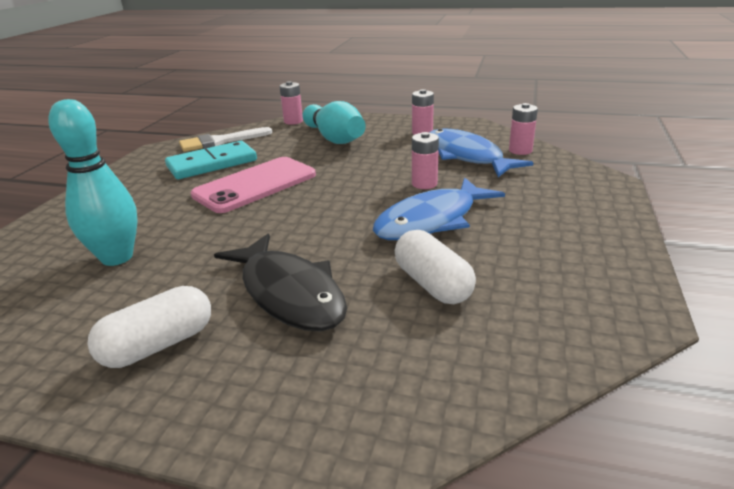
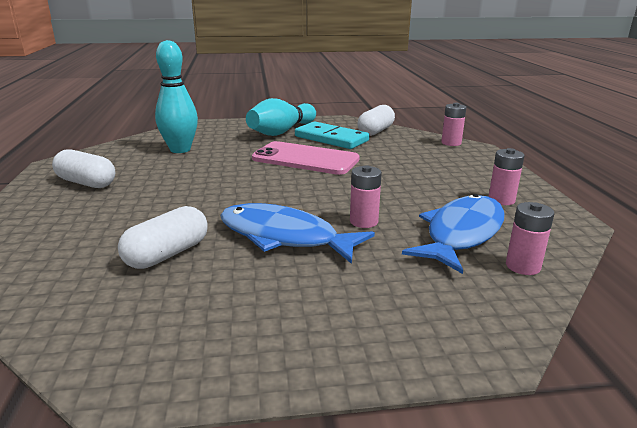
camera: 65 degrees right, 5 degrees down
(220, 141) = (375, 131): white brush -> white capsule
(289, 293) = (146, 204): black fish -> none
(334, 138) = (431, 165): turquoise bowling pin -> turquoise bowling pin (282, 132)

